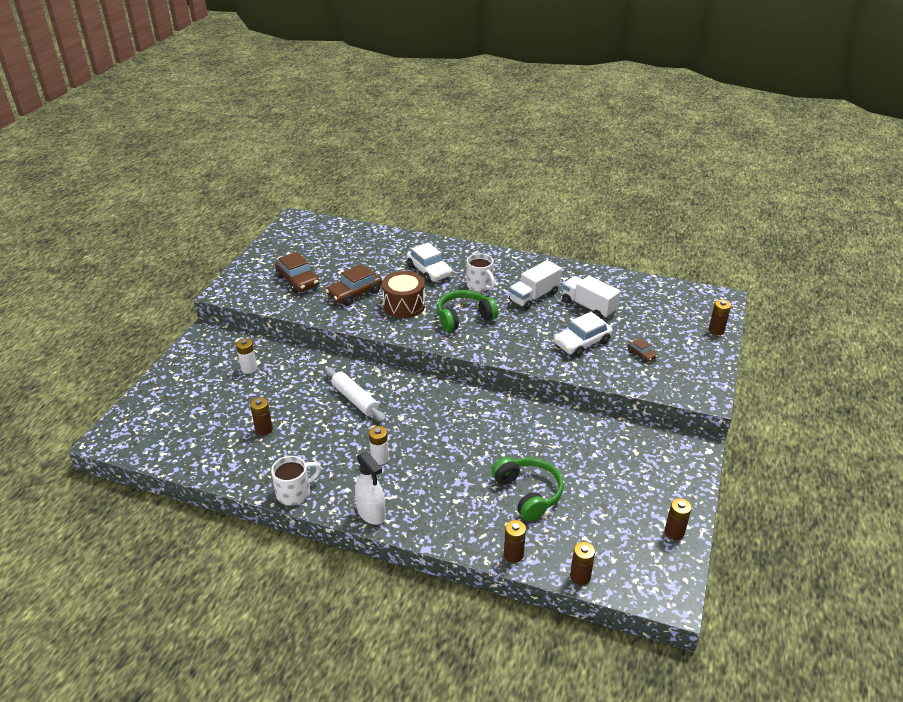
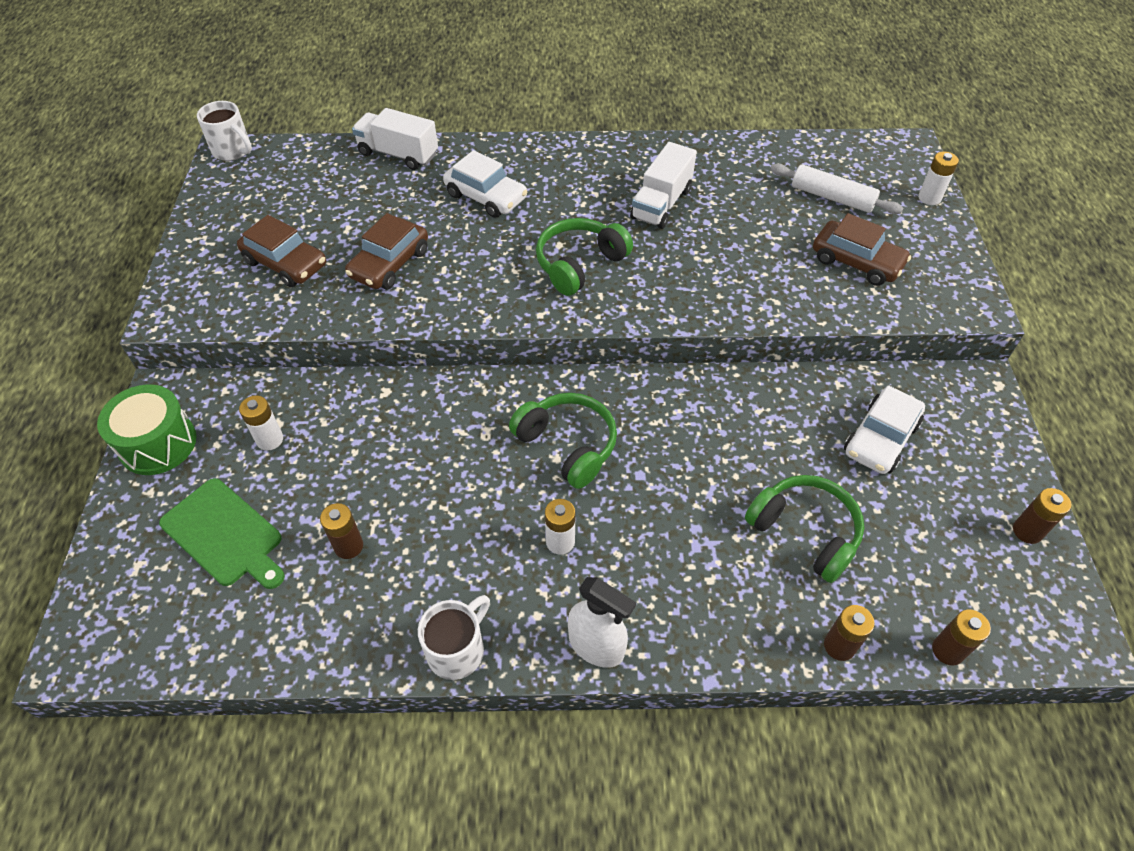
camera: 20 degrees left, 15 degrees up
(191, 356) = (158, 444): none -> green drum
(203, 407) = (224, 534): none -> green cutting board
(355, 399) = (470, 446): white rolling pin -> white rolling pin (832, 197)
(404, 305) = (478, 266): brown drum -> none
(411, 413) = (567, 445): none -> green headphones
(480, 285) = (574, 204): white mug -> white mug (233, 151)
(582, 343) = (768, 263): white car -> white car (880, 439)
(588, 307) = (745, 202): white truck -> white truck (398, 154)
(641, 354) = (856, 262): brown car -> brown car, size x1.98
(716, 330) = (929, 198): brown battery -> white battery

